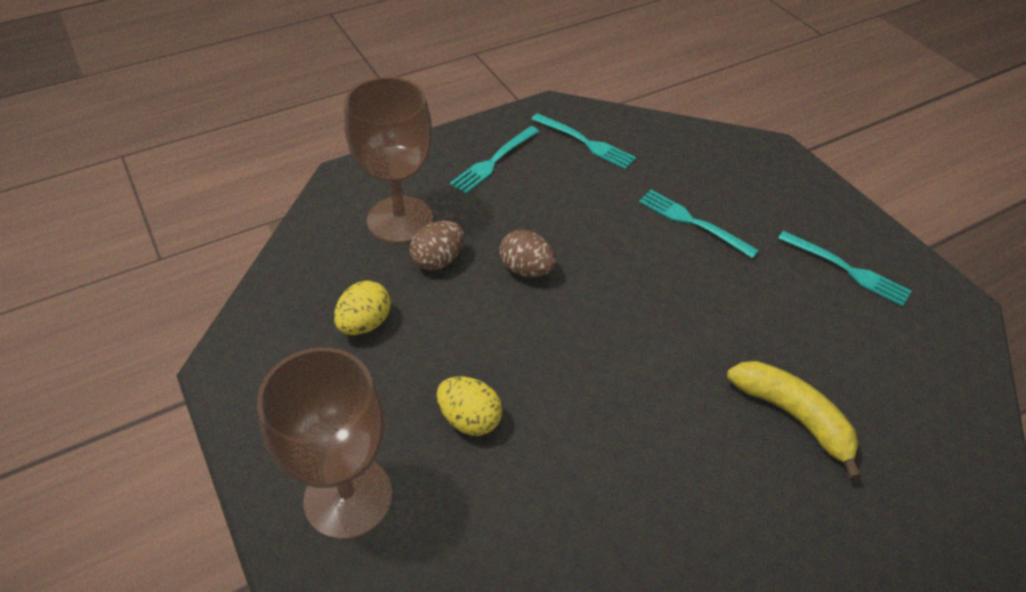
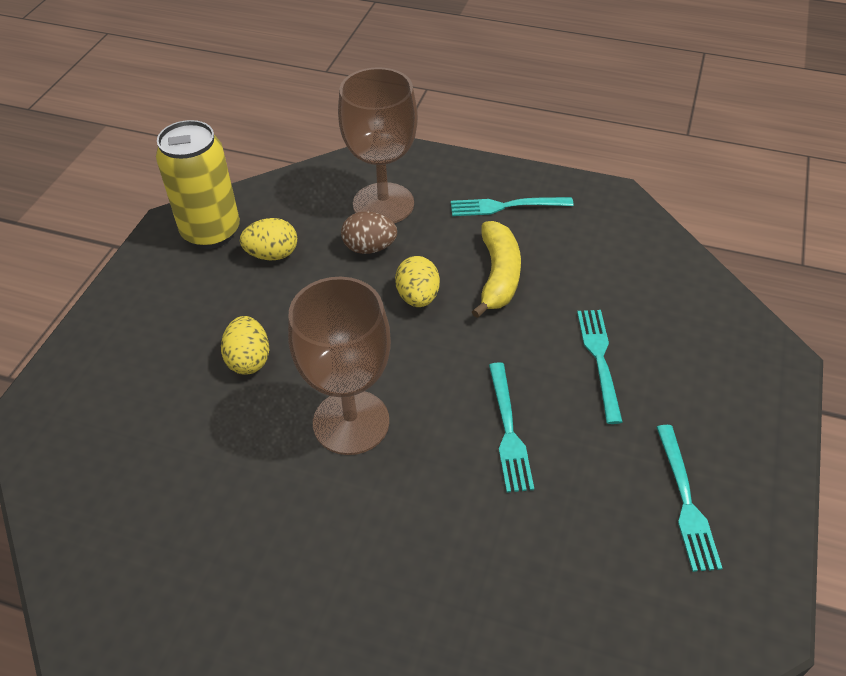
camera: 50 degrees right, 0 degrees up
(279, 346) = (211, 232): none -> yellow can
(348, 497) = (132, 345): brown goblet -> brown goblet (351, 422)
(526, 269) = (418, 297): brown egg -> yellow egg
(586, 143) = (602, 239): turquoise fork -> turquoise fork (509, 432)
(793, 416) = (457, 553): yellow banana -> yellow banana (498, 275)

